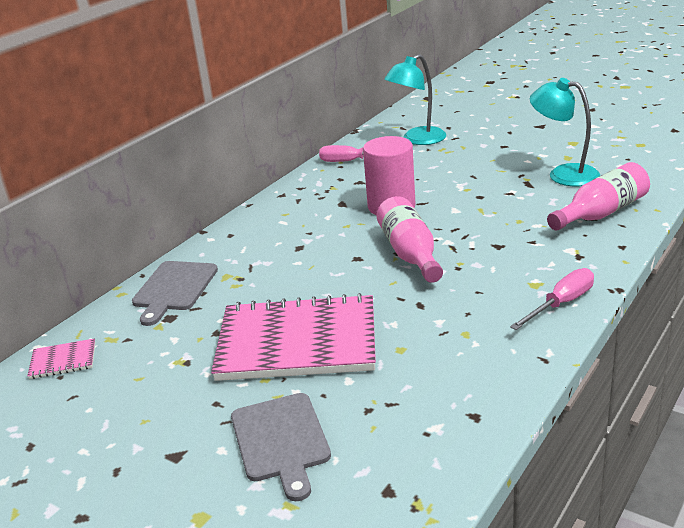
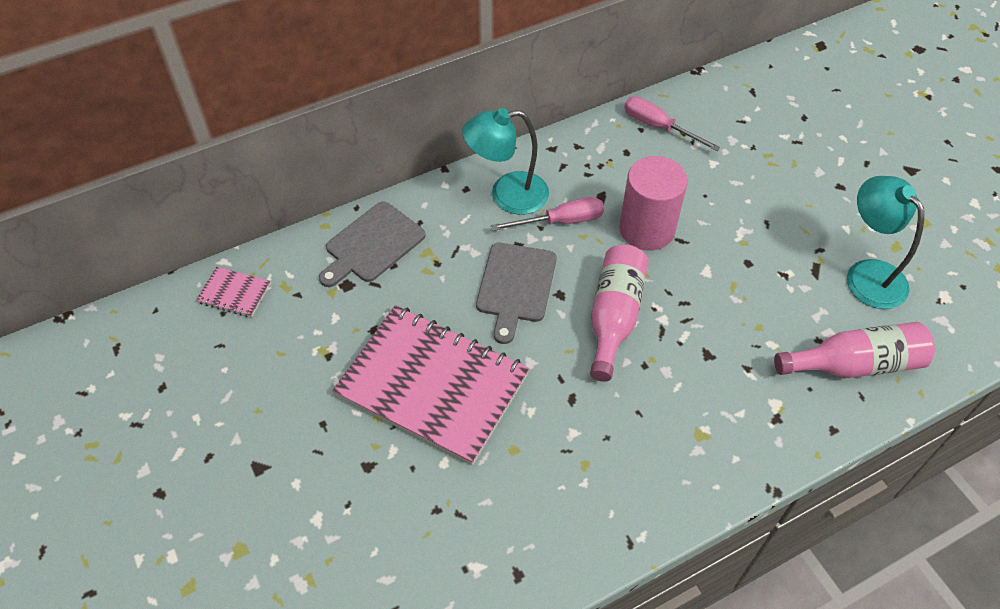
camera: 25 degrees right, 25 degrees up
(281, 440) = (346, 502): grey cutting board -> grey cutting board (515, 286)
(417, 140) = (753, 123): turquoise lamp -> turquoise lamp (507, 195)
(561, 304) = (703, 478): pink screwdriver -> pink screwdriver (560, 221)

